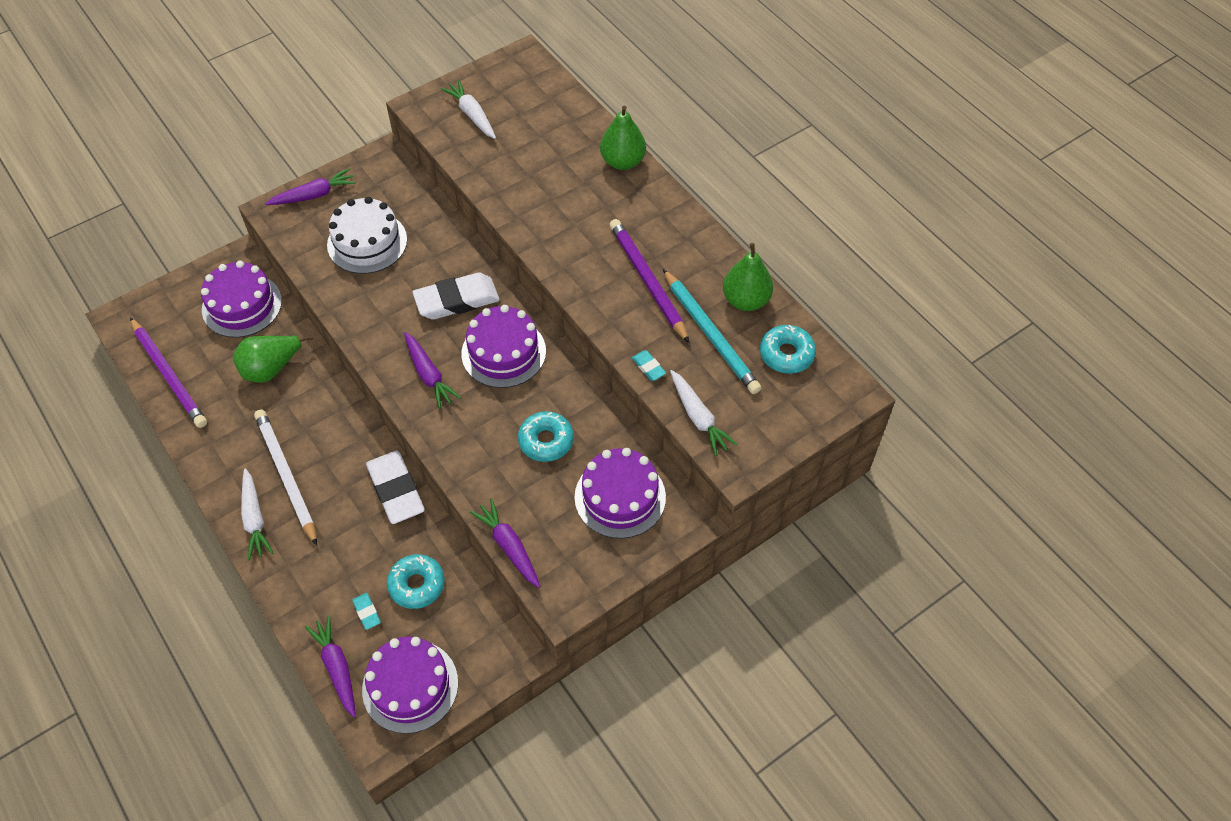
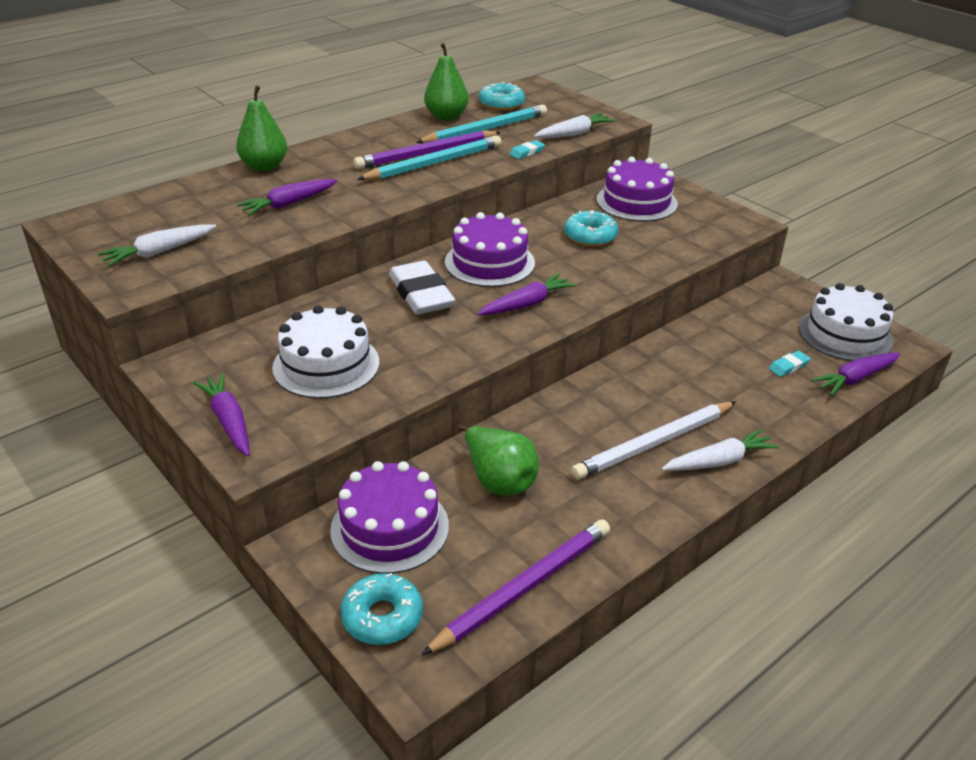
camera: 95 degrees left, 20 degrees down
(396, 490) = (644, 361): white eraser -> none
(410, 686) = (845, 334): purple cake -> white cake
(417, 585) = (744, 339): turquoise donut -> turquoise donut (382, 617)
(509, 546) = (709, 249): purple carrot -> purple carrot (288, 204)
(623, 286) = (434, 163): none -> turquoise pencil

